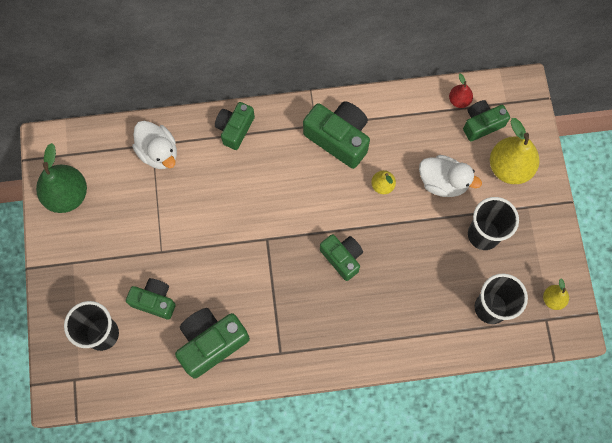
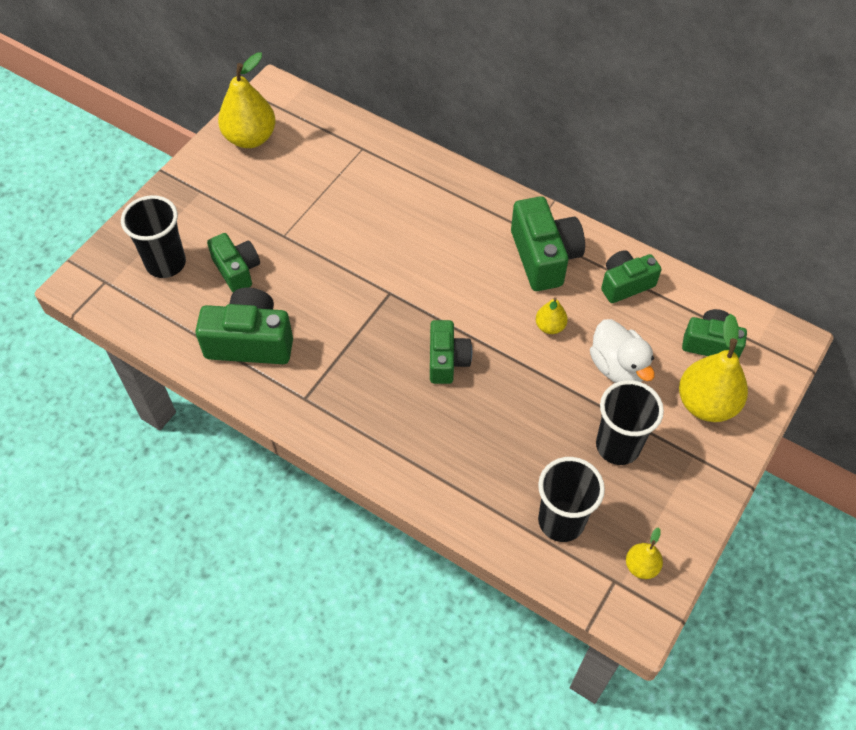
camera: 40 degrees right, 15 degrees down
(67, 195) = (250, 138): green pear -> yellow pear
(158, 152) = (362, 157): white duck -> none
(235, 129) = (450, 184): green camera -> green camera (625, 284)
(459, 100) = (704, 306): red pear -> none

